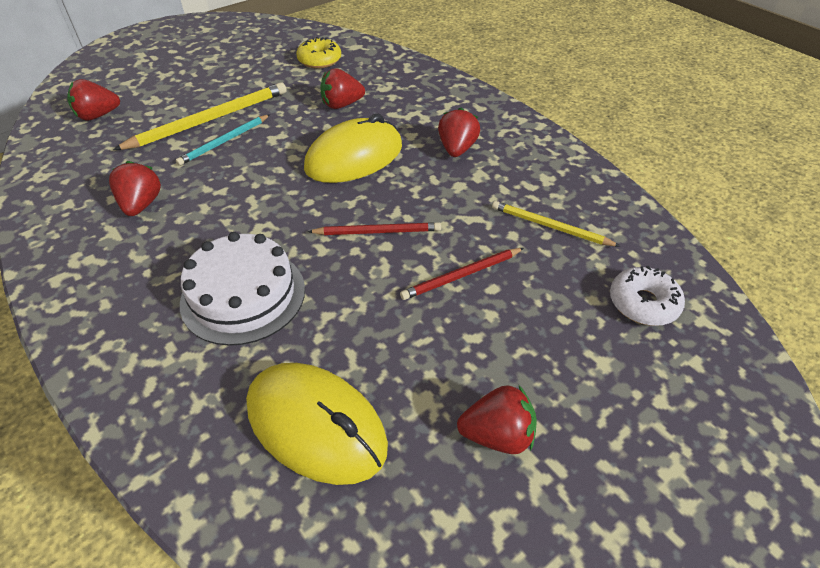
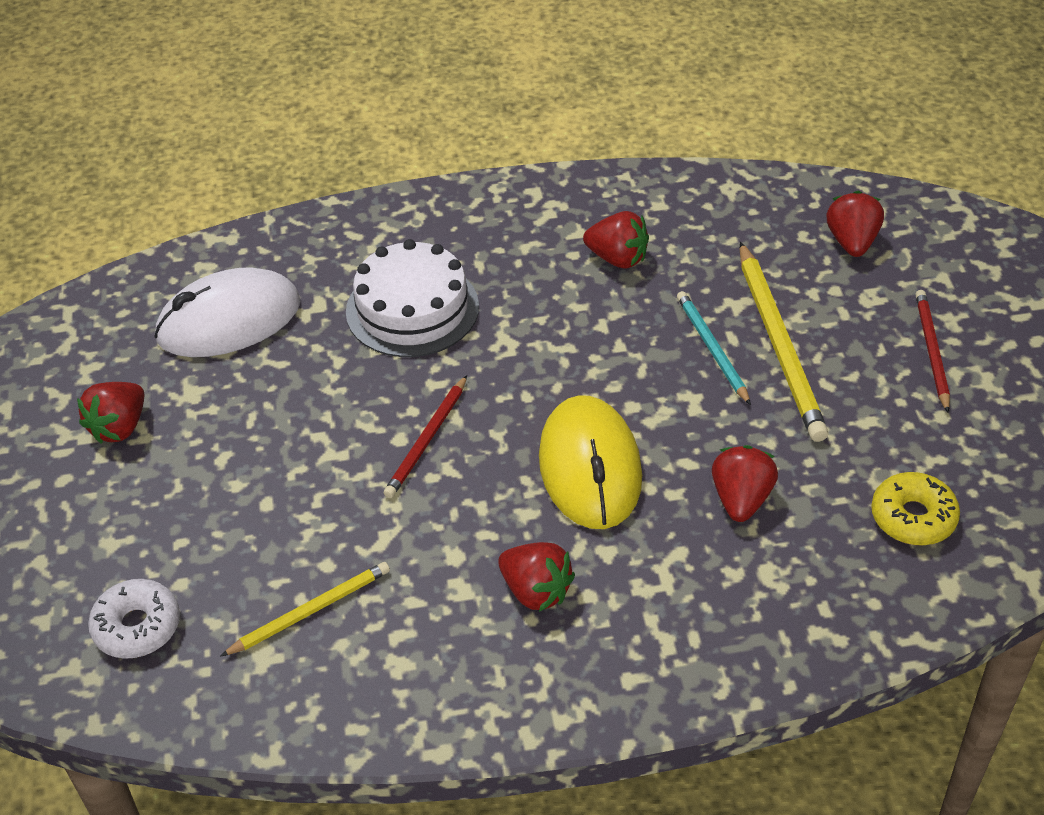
camera: 120 degrees right, 0 degrees up
(316, 425) = (229, 320): yellow mouse -> white mouse
(461, 275) = (304, 485): red pencil -> red pencil (931, 351)

